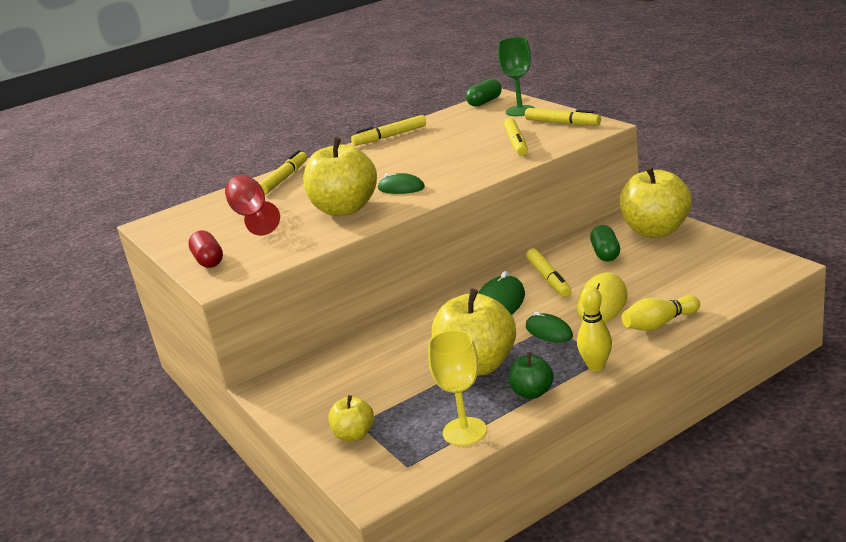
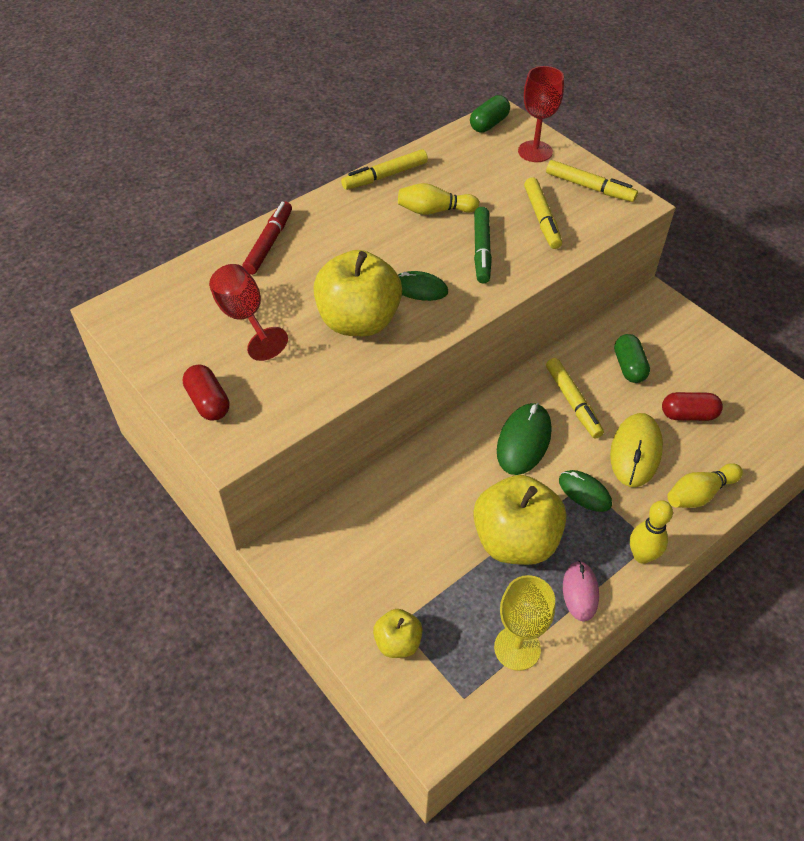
camera: 10 degrees left, 25 degrees up
(284, 179) = (269, 243): yellow marker -> red marker
(425, 149) = (434, 211): none -> yellow bowling pin
(459, 164) = (481, 250): none -> green marker
(520, 111) = (535, 151): green goblet -> red goblet
(532, 392) = (580, 592): green apple -> pink mouse
(655, 231) = (678, 334): yellow apple -> none
(657, 277) = (688, 415): none -> red capsule

